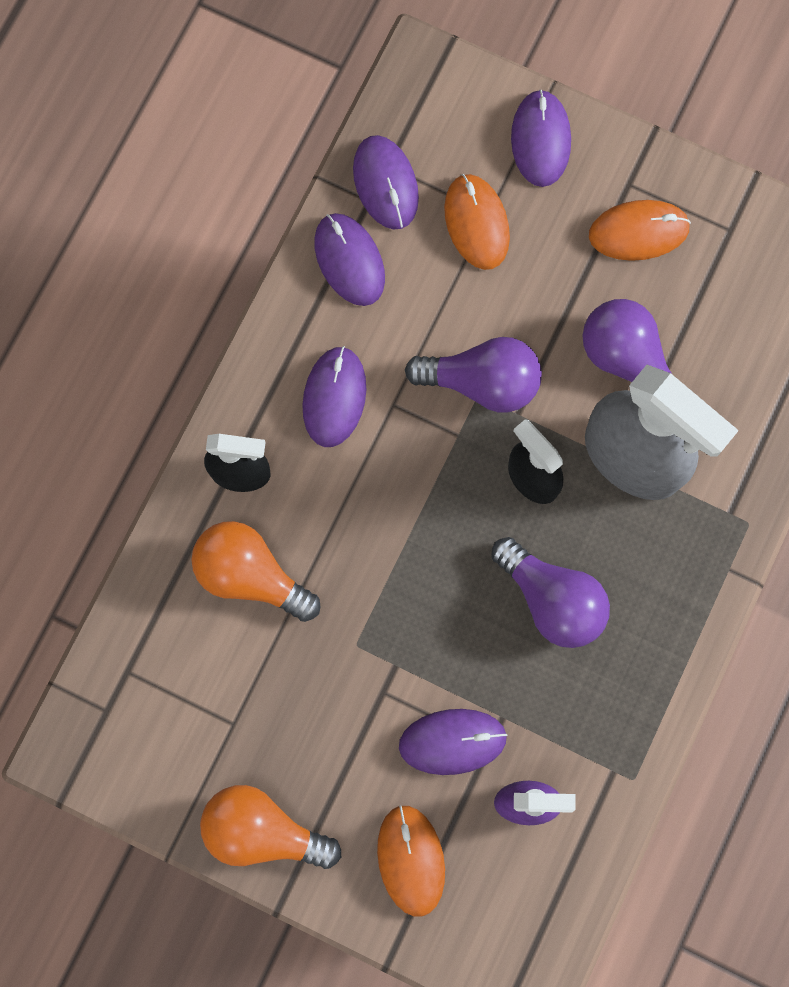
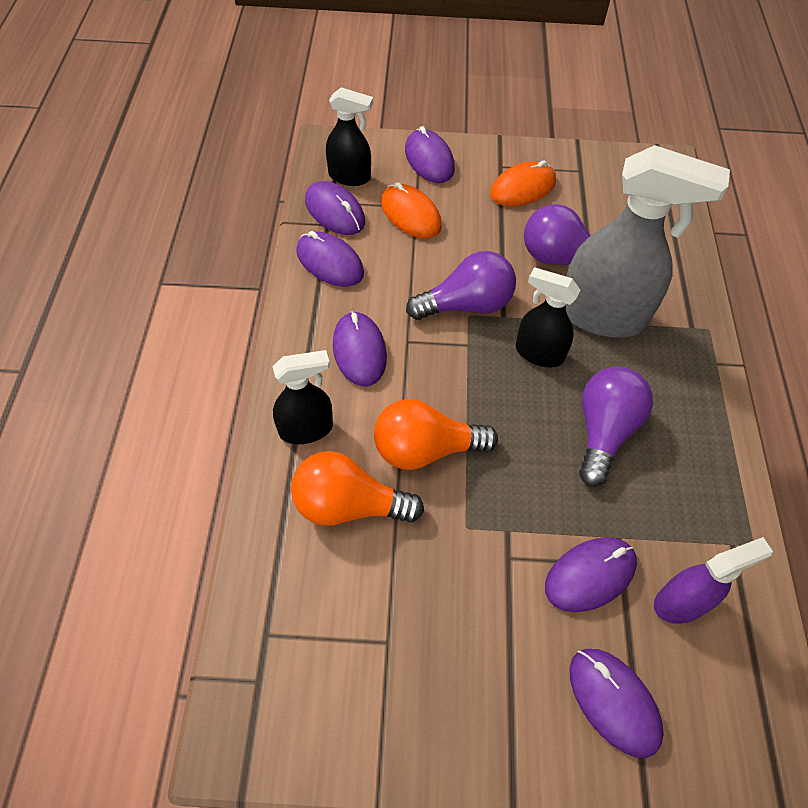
camera: 25 degrees left, 20 degrees down
(263, 831) = (462, 736): orange light bulb -> orange light bulb (425, 449)
(411, 860) = (613, 701): orange mouse -> purple mouse
(427, 133) = (350, 177): none -> black spray bottle
(552, 599) = (603, 431): purple light bulb -> purple light bulb turned 90 degrees counterclockwise

